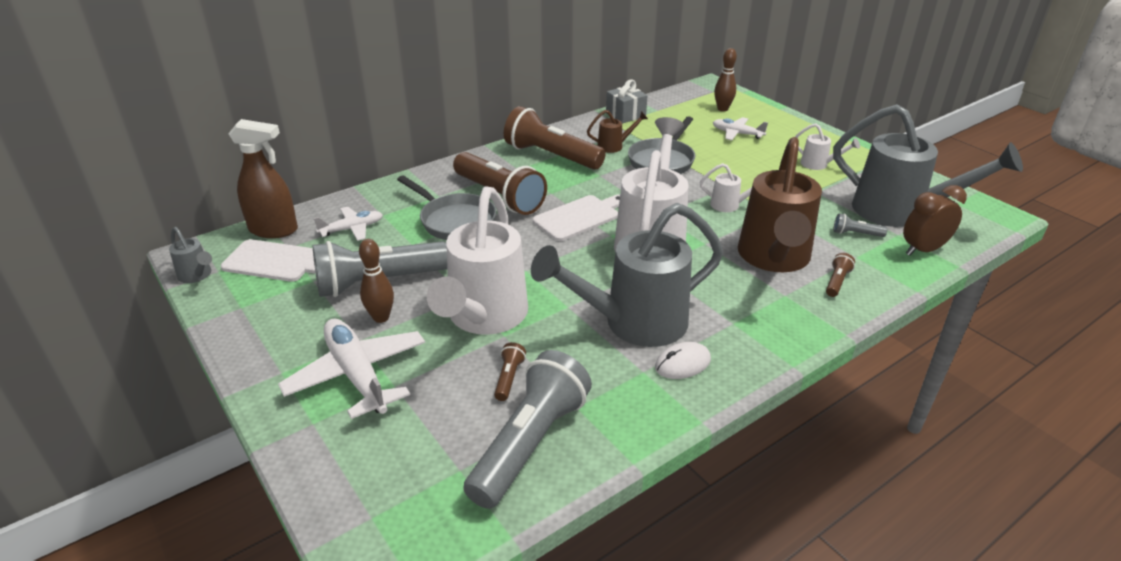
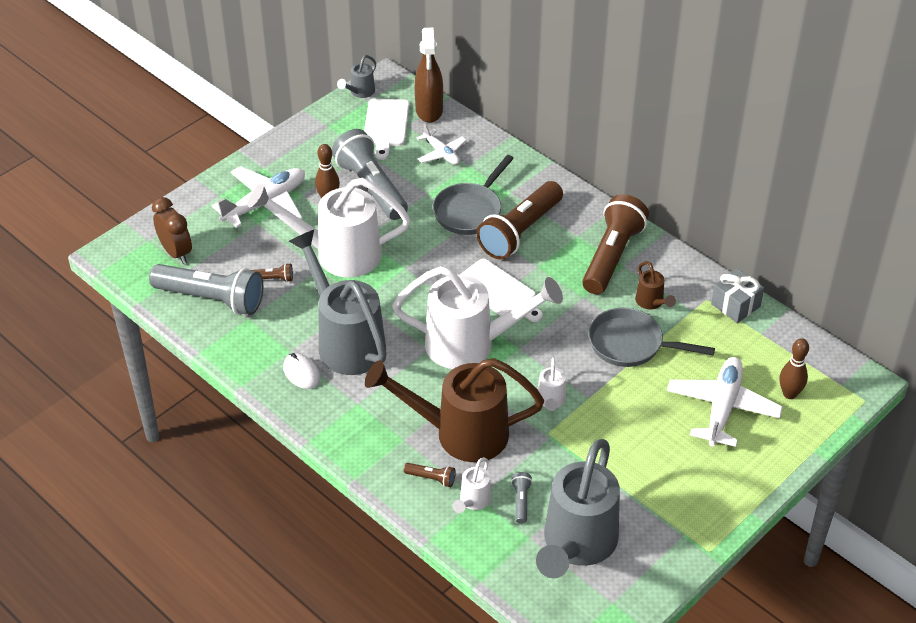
camera: 80 degrees right, 10 degrees up
(737, 134) = (722, 408): white plane -> white plane, size x1.76
(818, 165) = (667, 481): white watering can -> white watering can (473, 502)
(923, 250) = (503, 554): brown clock -> brown clock (176, 252)

